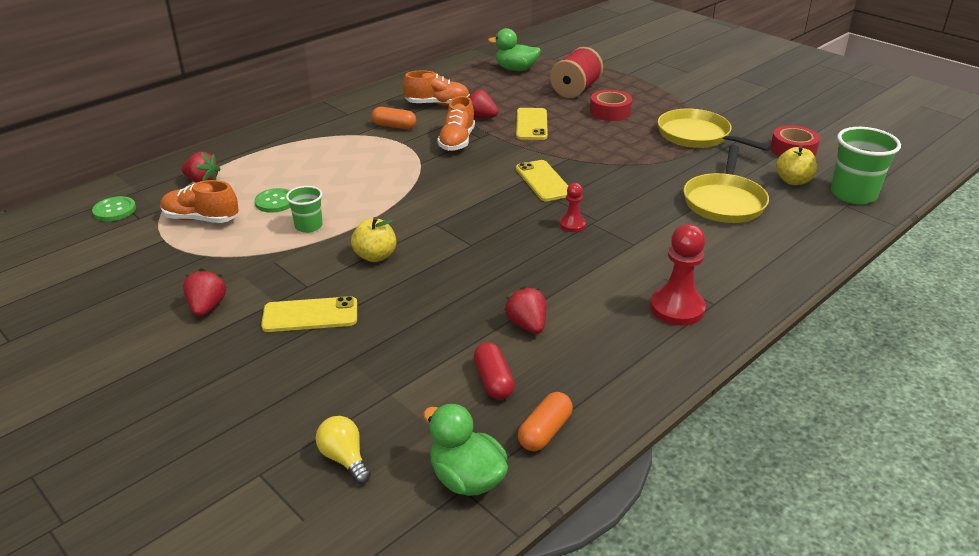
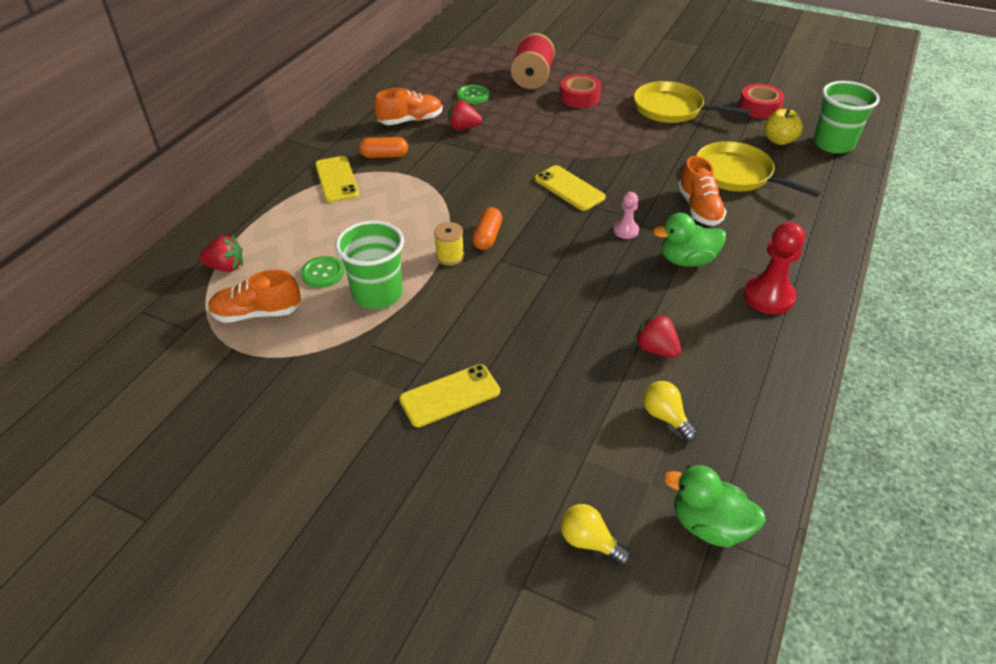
camera: 20 degrees left, 10 degrees up
(114, 210) = (150, 326): green button -> green button (473, 95)
(207, 307) = (338, 416): red strawberry -> none
(308, 226) = (377, 294): green cup -> green cup, size x1.74
(375, 256) = (468, 311): yellow apple -> none
(392, 212) = (450, 256): none -> yellow spool
(457, 141) = (458, 160): orange shoe -> orange shoe (699, 208)
(493, 381) = (665, 417): red capsule -> yellow light bulb
(516, 69) = (460, 65): green duck -> green duck (687, 260)
(531, 124) = (517, 126): yellow phone -> yellow phone (337, 179)
(545, 432) = (742, 455): orange capsule -> orange capsule (487, 237)
(572, 225) = (625, 230): red pawn -> pink pawn
(724, 201) = (737, 175): yellow pan -> yellow pan turned 135 degrees clockwise

